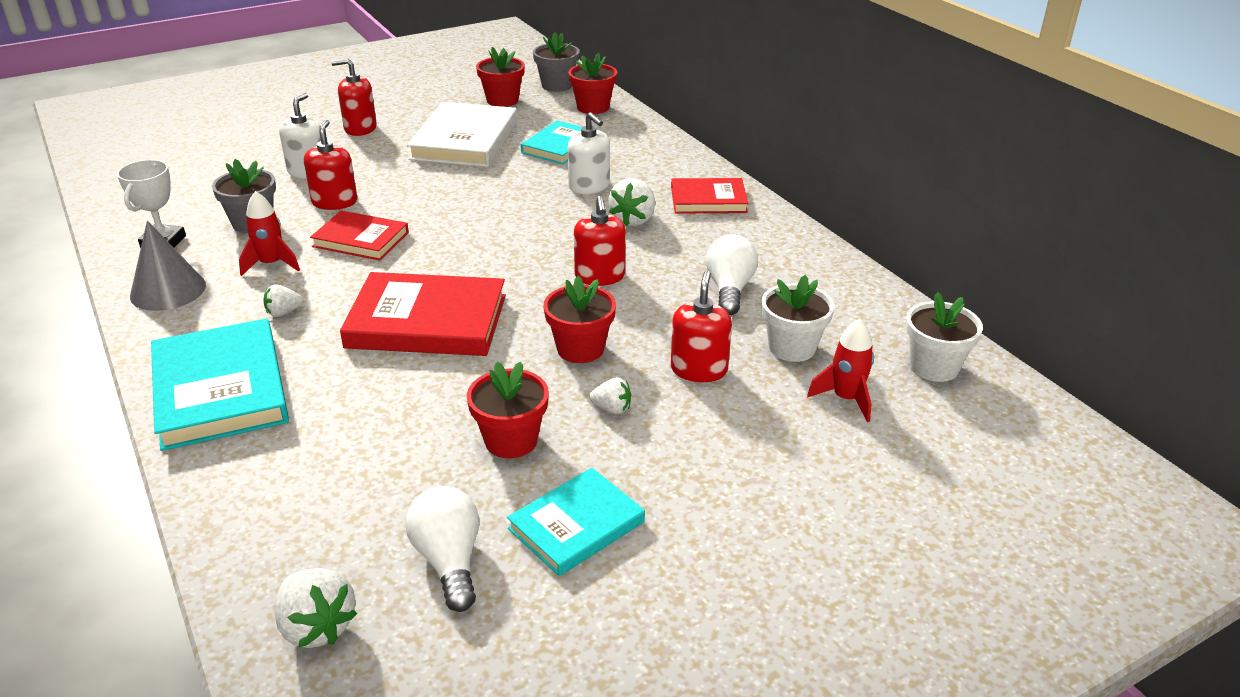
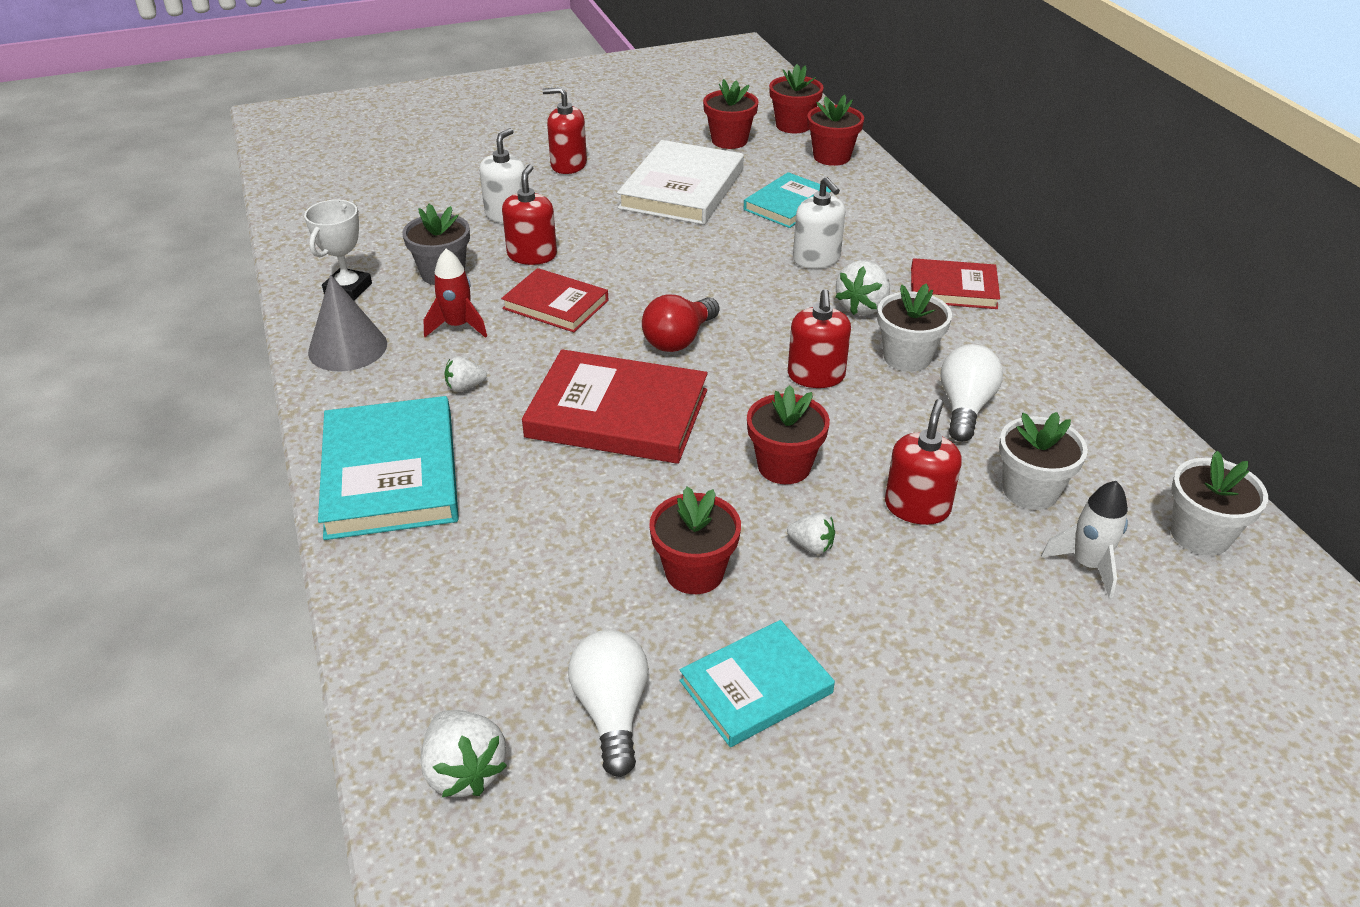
camera: 10 degrees right, 5 degrees up
(476, 258) = (679, 339): none -> red light bulb
(557, 85) = (793, 125): grey flower pot -> red flower pot
(676, 255) = (907, 357): none -> white flower pot
(846, 399) = (1087, 565): red rocket -> white rocket

